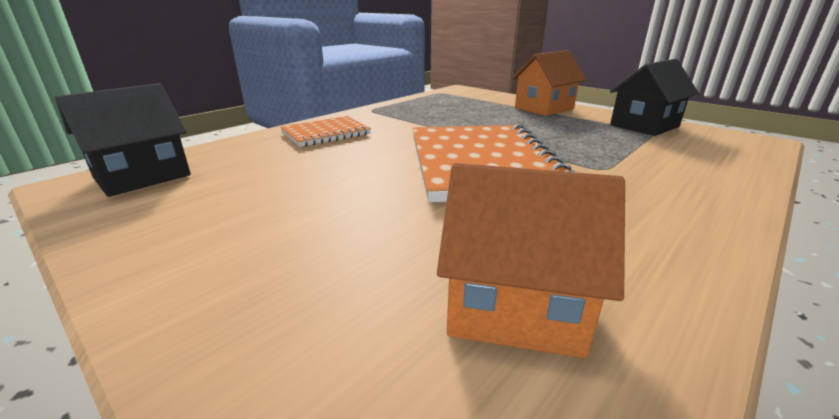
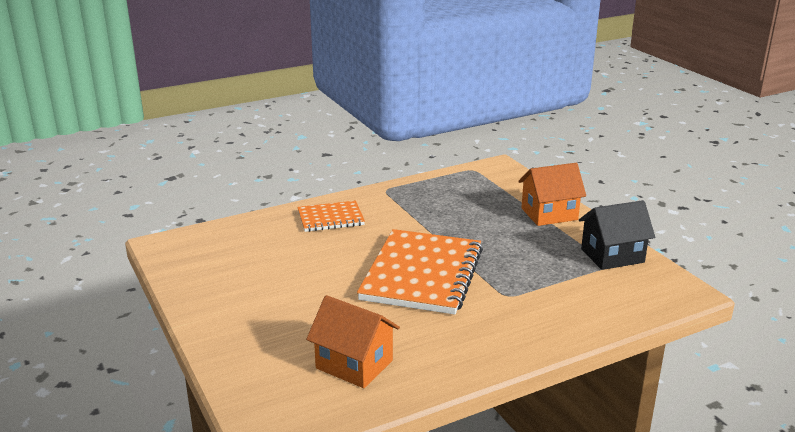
camera: 20 degrees right, 0 degrees up
(142, 176) = (198, 243): black house -> none

